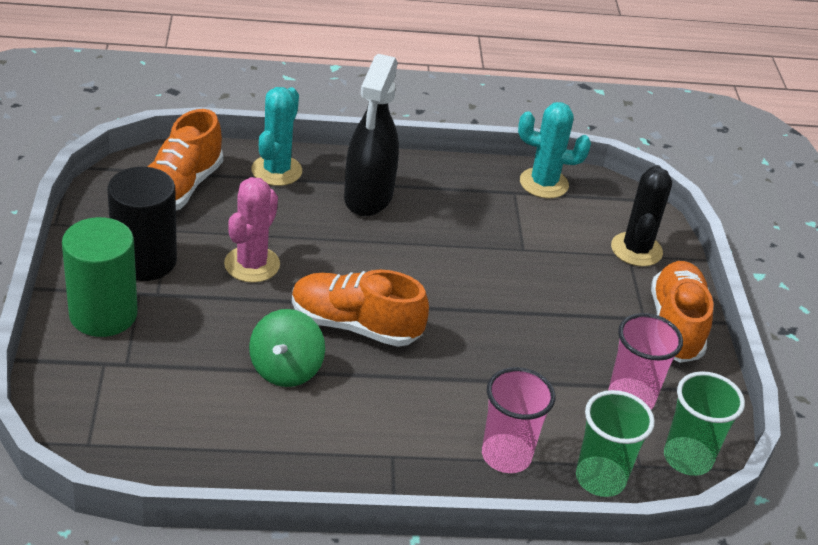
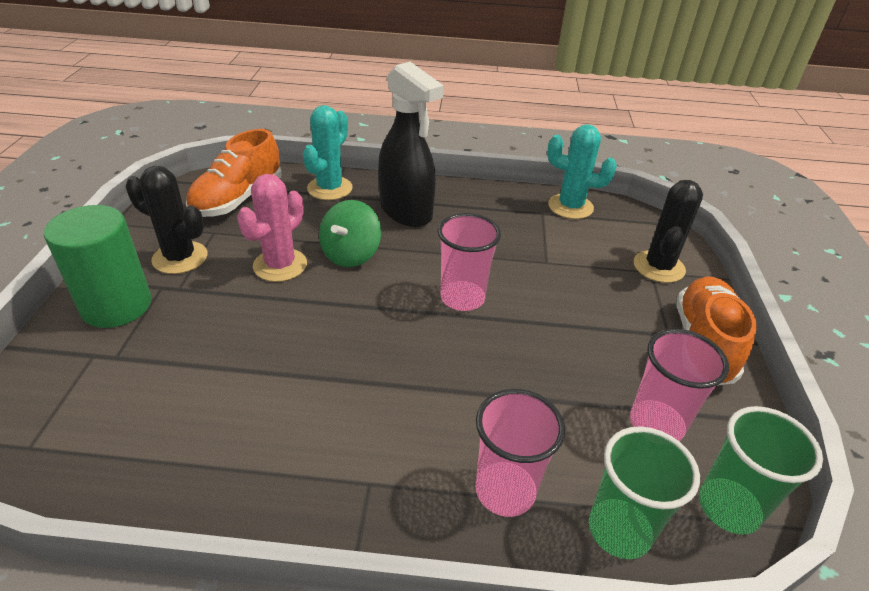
camera: 10 degrees right, 0 degrees up
(144, 261) = (180, 258): black cylinder -> black cactus
(286, 369) = (278, 371): green spinning top -> green spinning top (351, 254)
(355, 325) = (364, 328): orange shoe -> none
(368, 197) = (406, 212): black spray bottle -> black spray bottle turned 60 degrees counterclockwise
(444, 291) = (462, 298): none -> pink cup

